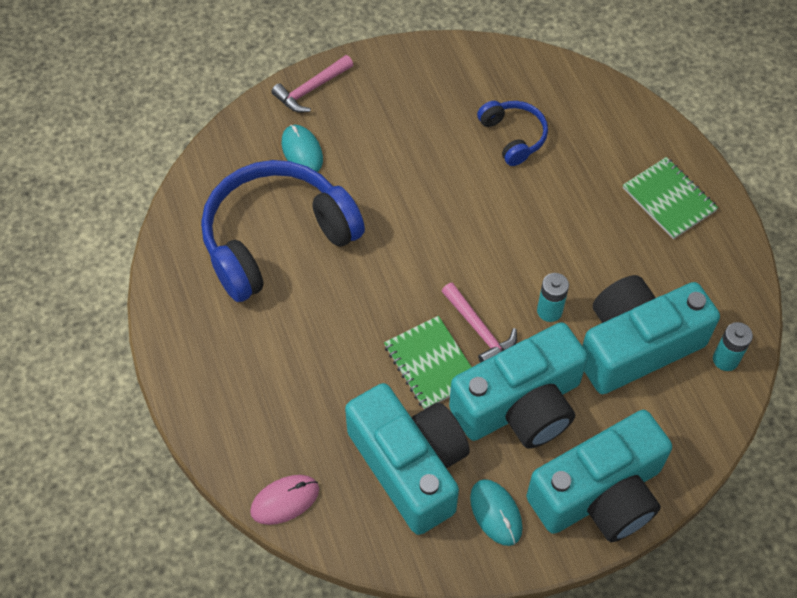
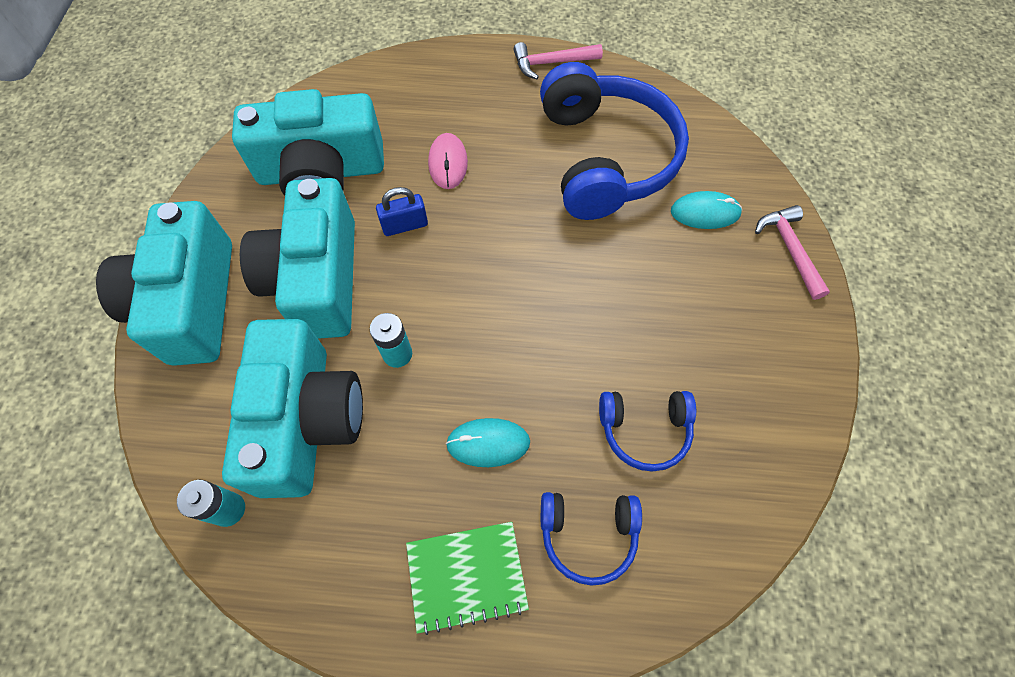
camera: 115 degrees right, 5 degrees up
(285, 500) = (353, 85): pink mouse -> pink mouse (448, 163)
(431, 364) = (405, 225): green notebook -> blue padlock
(479, 330) = (414, 280): pink hammer -> pink hammer (551, 63)
(496, 513) = (237, 215): turquoise mouse -> turquoise mouse (488, 443)
(601, 145) = (588, 534): none -> blue headphones

